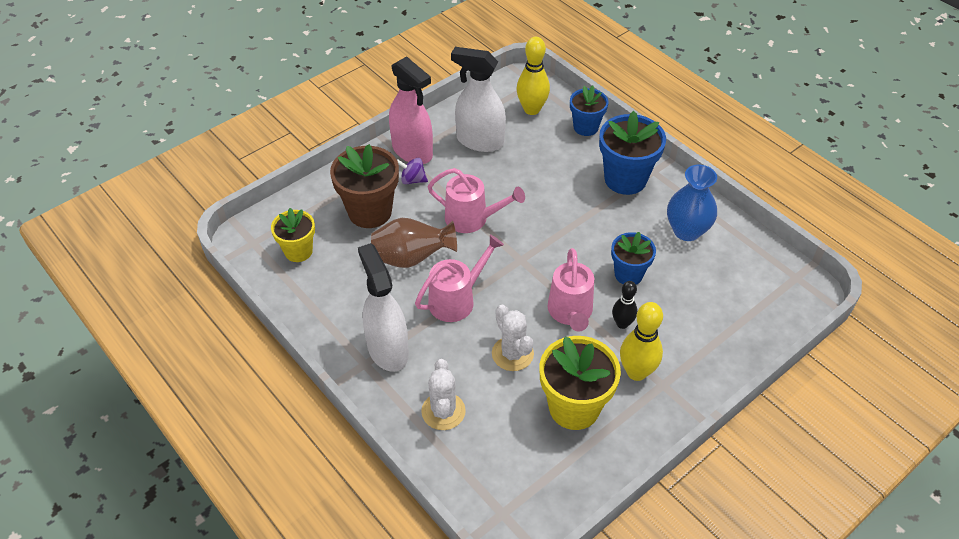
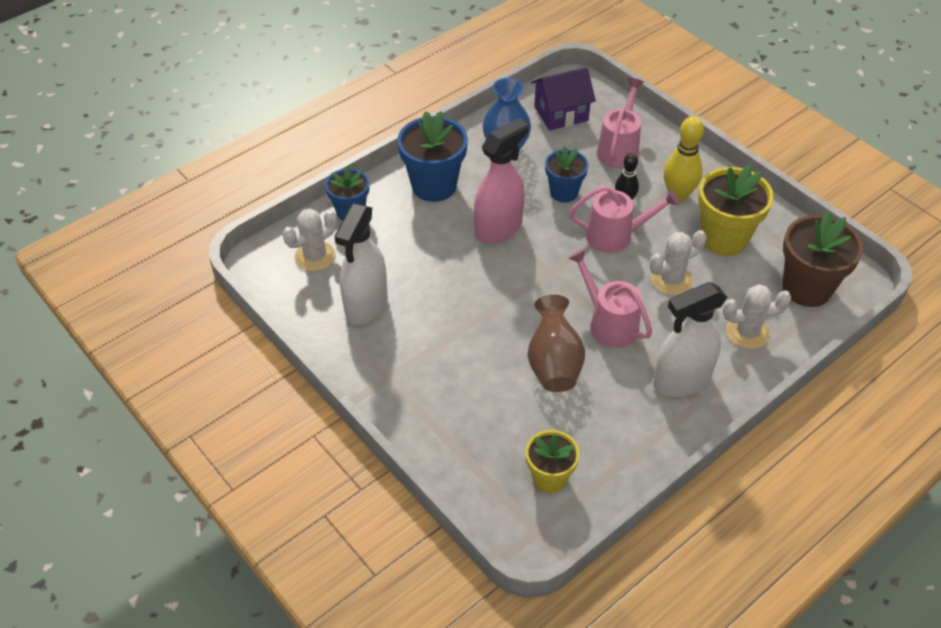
camera: 90 degrees left, 0 degrees up
(370, 212) = (483, 408): brown flower pot -> brown flower pot (806, 288)
(412, 151) = (379, 370): pink spray bottle -> pink spray bottle (498, 228)
(413, 180) = (429, 368): purple spinning top -> none
(472, 219) = (492, 311): pink watering can -> pink watering can (619, 149)
(532, 109) = (315, 256): yellow bowling pin -> white cactus
(751, 277) = (561, 114): none -> purple house

